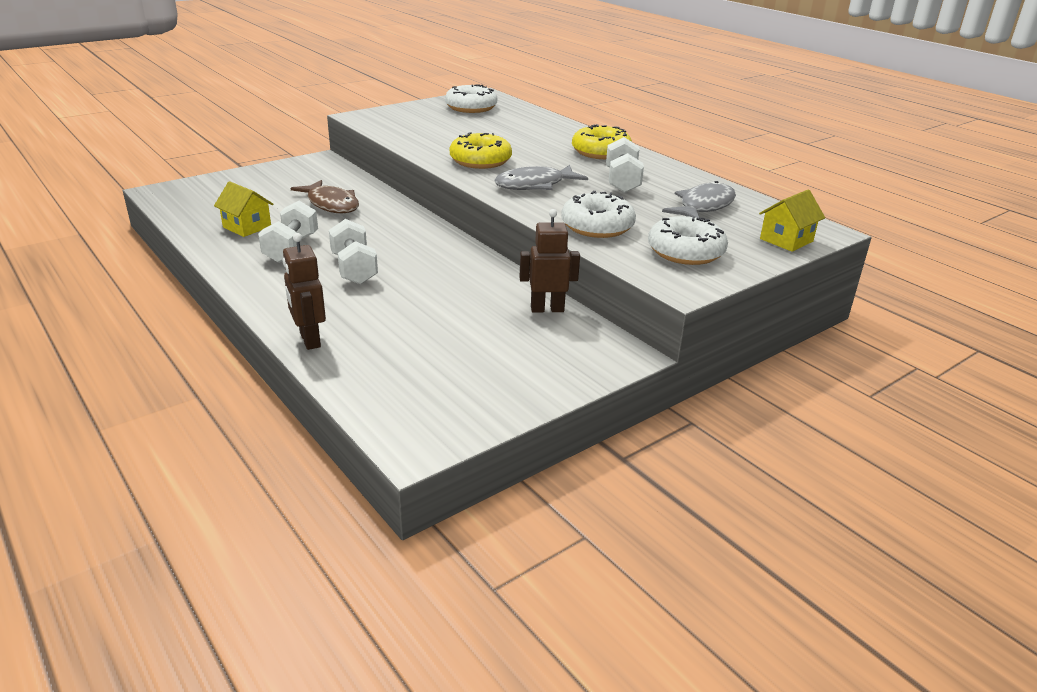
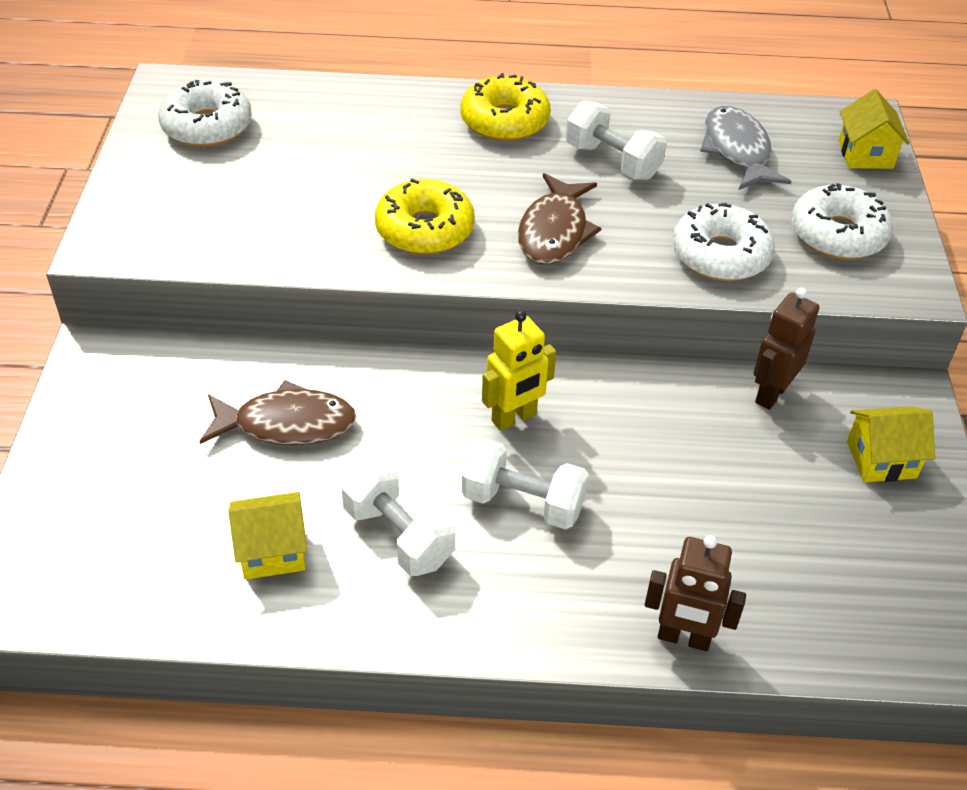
camera: 50 degrees left, 15 degrees up
(412, 248) = (514, 418): none -> yellow robot
(535, 185) = (554, 231): grey fish -> brown fish
(547, 361) = (881, 459): none -> yellow house

